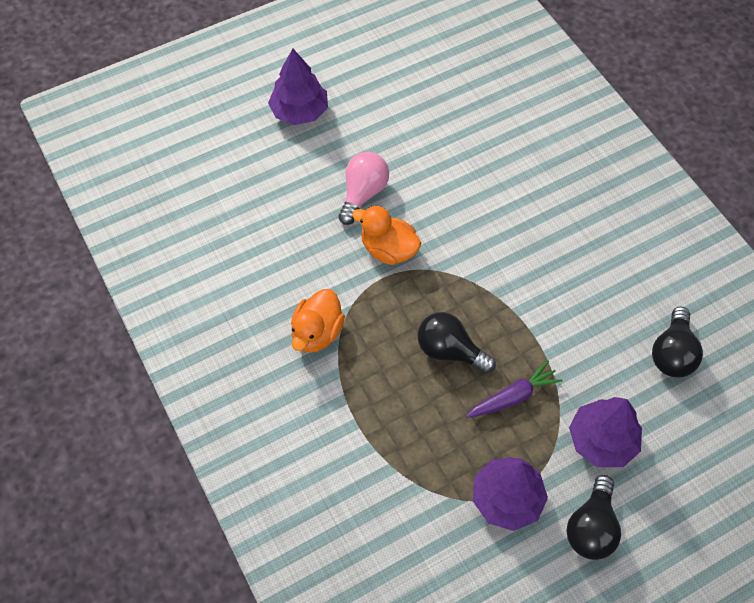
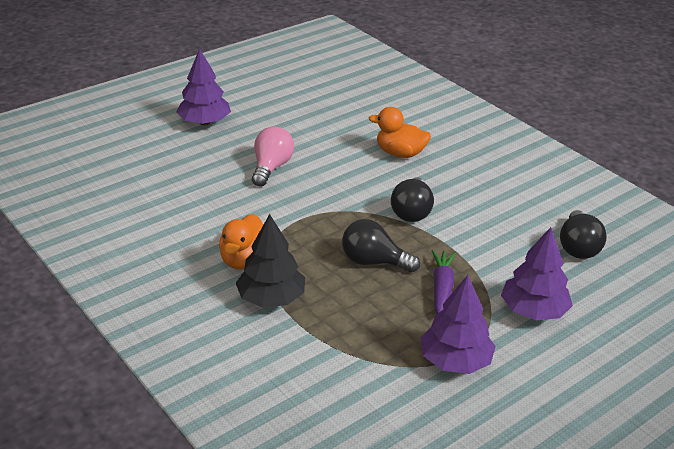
camera: 10 degrees left, 25 degrees down
(337, 391) = (271, 298): none -> black tree
(388, 250) = (302, 201): orange duck -> orange duck (400, 153)
(513, 396) = (441, 288): purple carrot -> purple carrot turned 45 degrees counterclockwise
(591, 527) = (543, 374): black light bulb -> black light bulb (411, 212)

